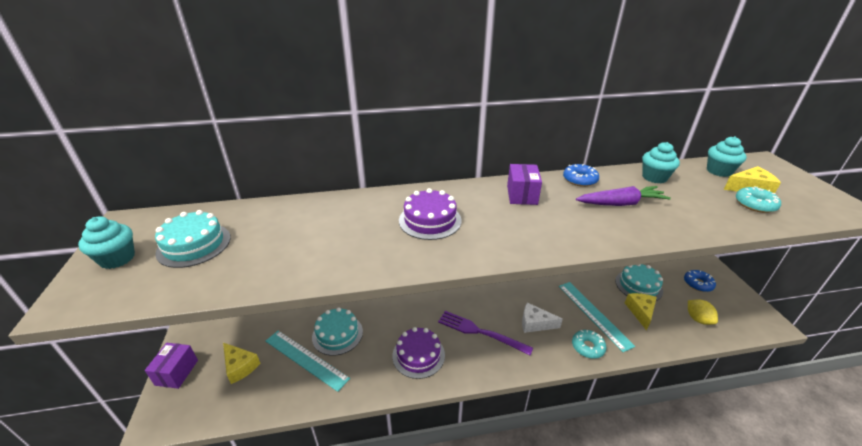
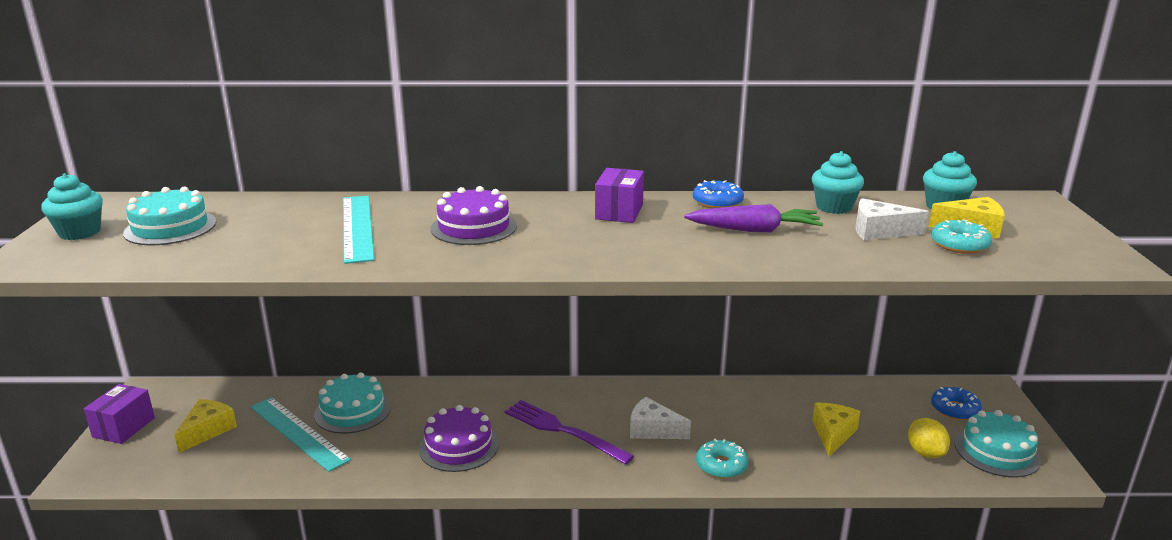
camera: 10 degrees right, 10 degrees down
(240, 366) = (207, 430): yellow cheese -> yellow cheese turned 120 degrees counterclockwise
(594, 314) = (753, 429): turquoise ruler -> turquoise ruler (358, 227)
(638, 285) = (849, 402): turquoise cake -> turquoise cake (997, 451)
(698, 197) = (879, 231): none -> white cheese

